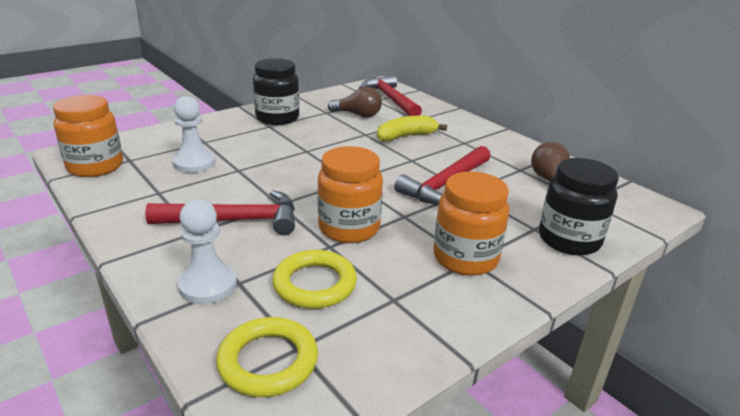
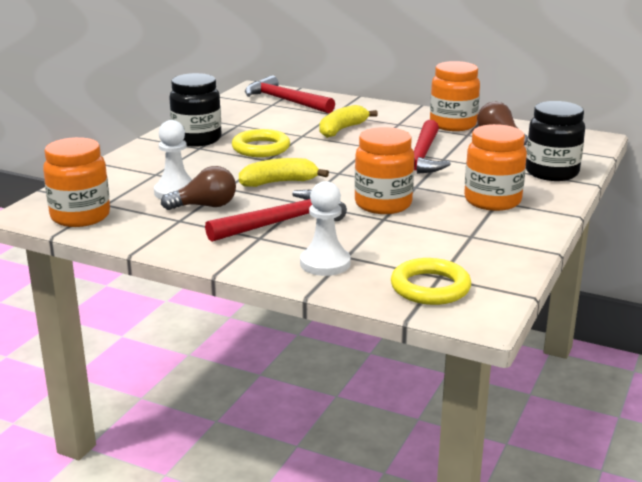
camera: 25 degrees left, 5 degrees down
(287, 176) = (279, 182): none -> yellow banana
(315, 284) = (404, 242): yellow ring -> yellow ring (261, 148)
(358, 115) = (273, 121): brown light bulb -> brown light bulb (205, 206)
(516, 155) = (453, 125): none -> orange jar

